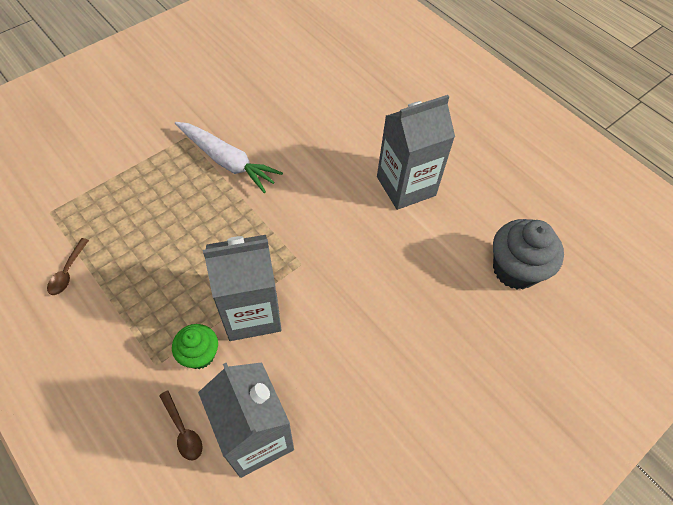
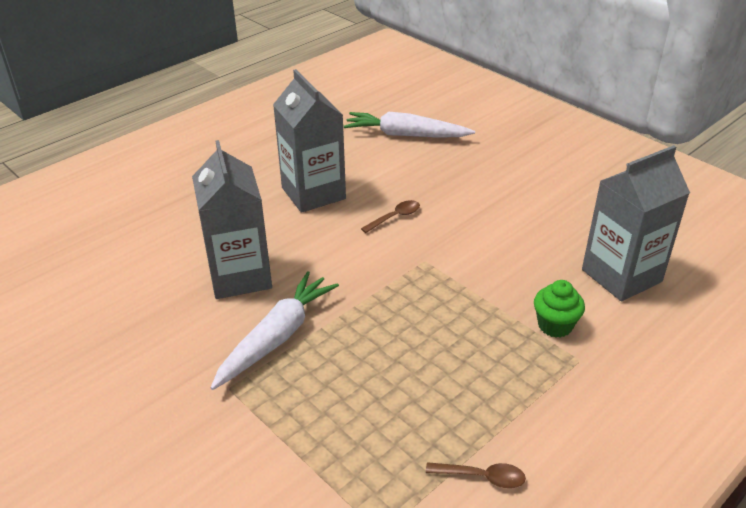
camera: 90 degrees left, 20 degrees down
(183, 430) = (639, 326): brown spoon -> brown spoon (395, 217)
(252, 313) = (494, 291): grey carton -> grey carton (240, 276)
(515, 269) = (406, 135): grey cupcake -> white carrot

